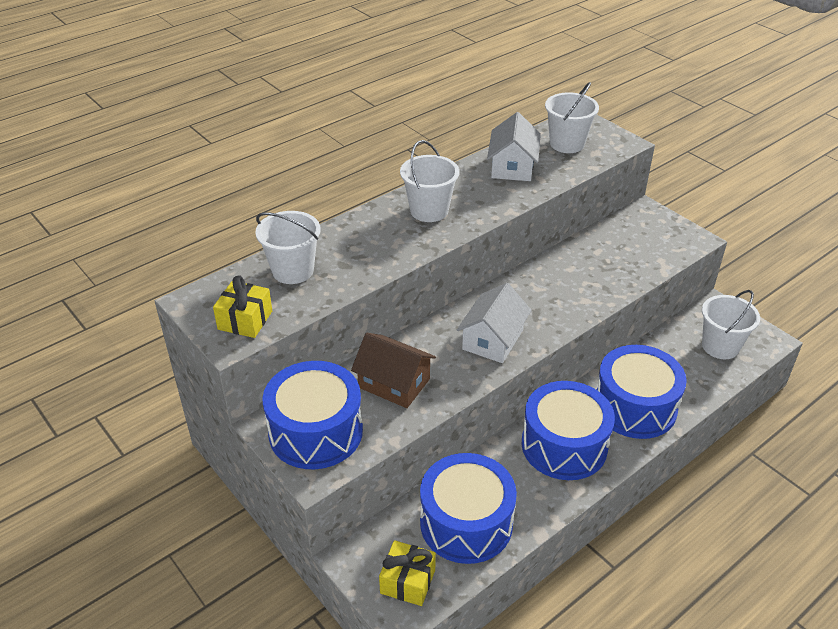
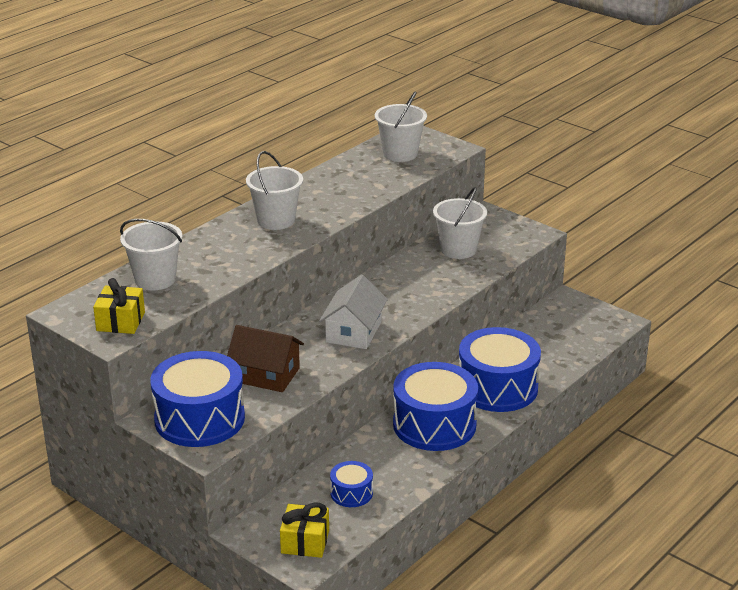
camera: 10 degrees left, 10 degrees down
(466, 523) = (351, 493): blue drum -> blue drum, size x0.48
(512, 166) = (350, 177): white house -> none
(720, 346) = (573, 331): white bucket -> white bucket (458, 249)

